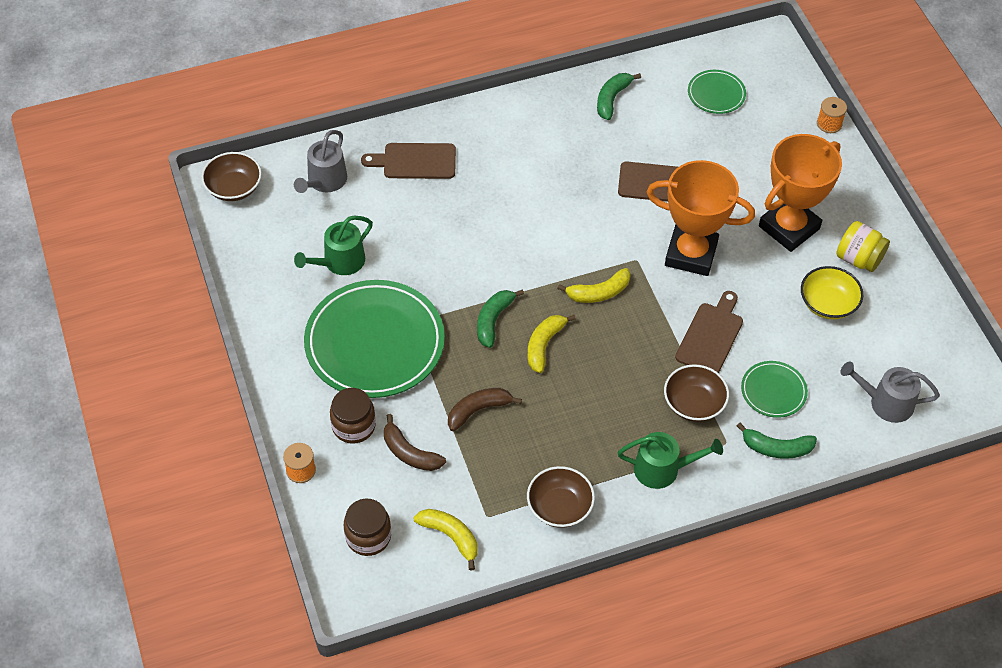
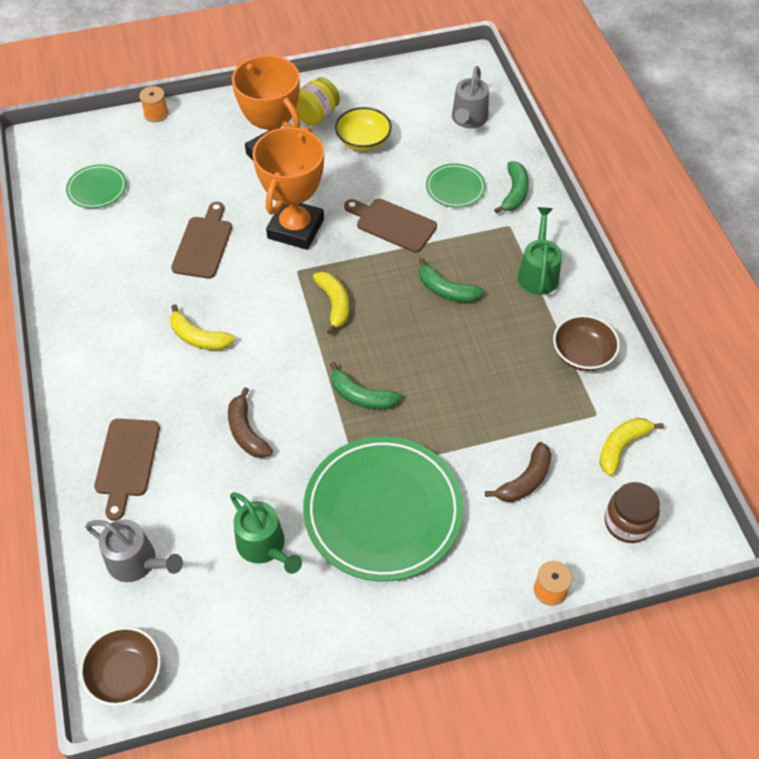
camera: 85 degrees left, 0 degrees up
(353, 426) = (492, 534): brown jar -> none
(478, 410) = (473, 416): brown banana -> brown banana (246, 432)
(544, 345) = (395, 354): yellow banana -> yellow banana (199, 337)
(612, 99) = (81, 272): green banana -> green banana (446, 290)
(694, 403) = (467, 244): brown bowl -> none

